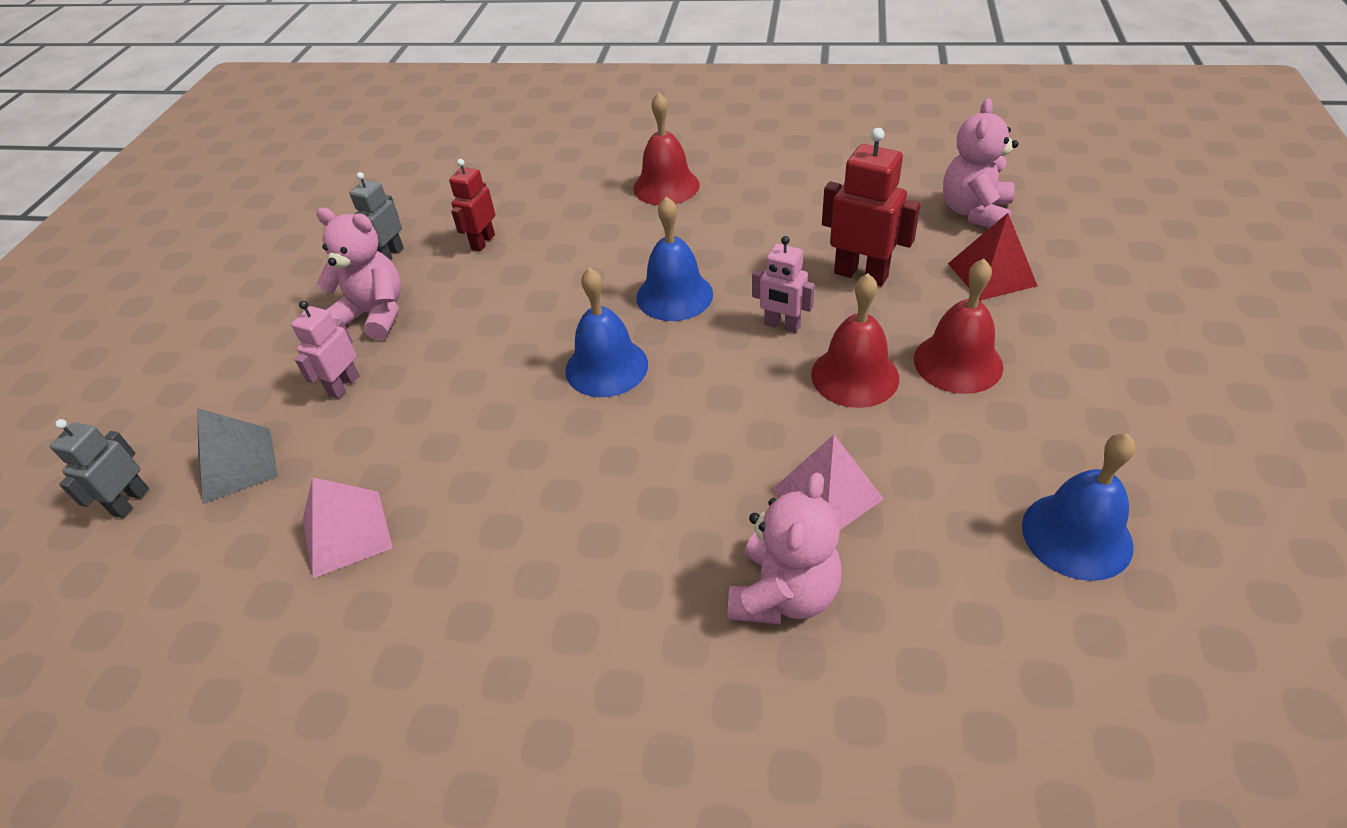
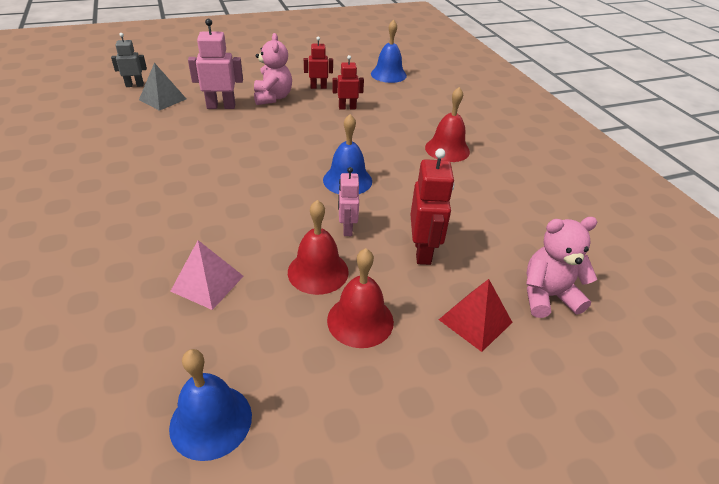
camera: 55 degrees right, 5 degrees down
(344, 386) = (221, 106): pink robot -> pink robot, size x1.56
(346, 533) = (131, 137): pink pyramid -> none
(390, 255) = (318, 87): grey robot -> red robot
(606, 367) = (273, 174): blue bell -> blue bell (388, 74)
(783, 594) = (125, 284): pink teddy bear -> none

